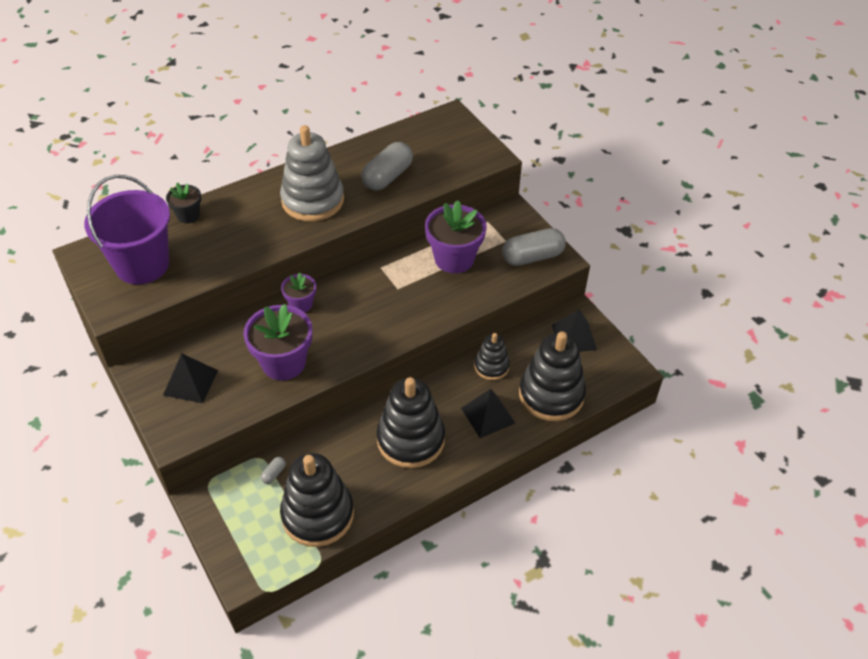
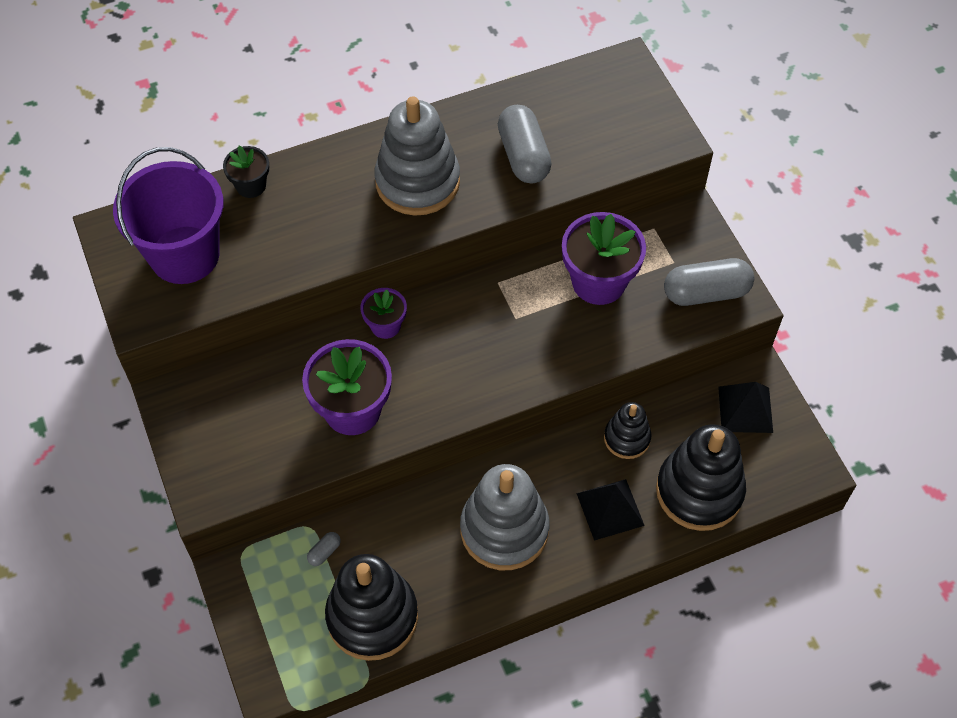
camera: 10 degrees right, 10 degrees up
(190, 382) = (231, 422): black pyramid -> none
(387, 177) = (523, 156): grey capsule -> grey capsule turned 60 degrees counterclockwise
(410, 439) = (504, 529): black stacking toy -> grey stacking toy

